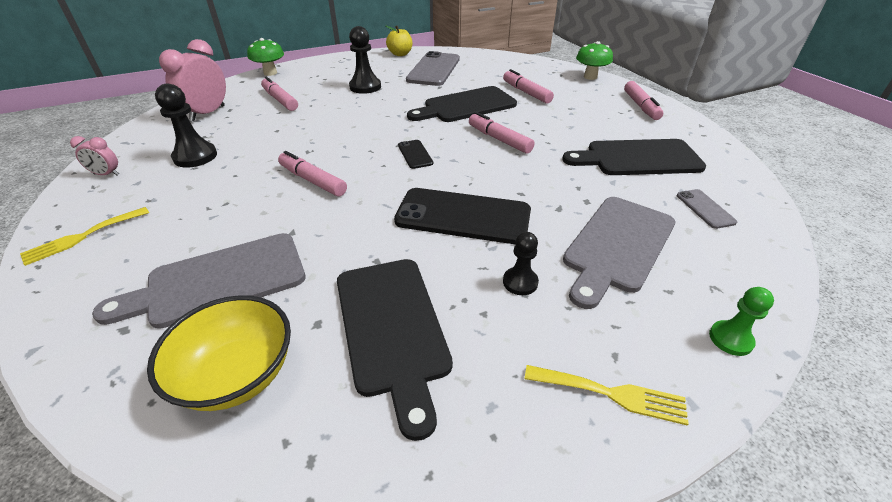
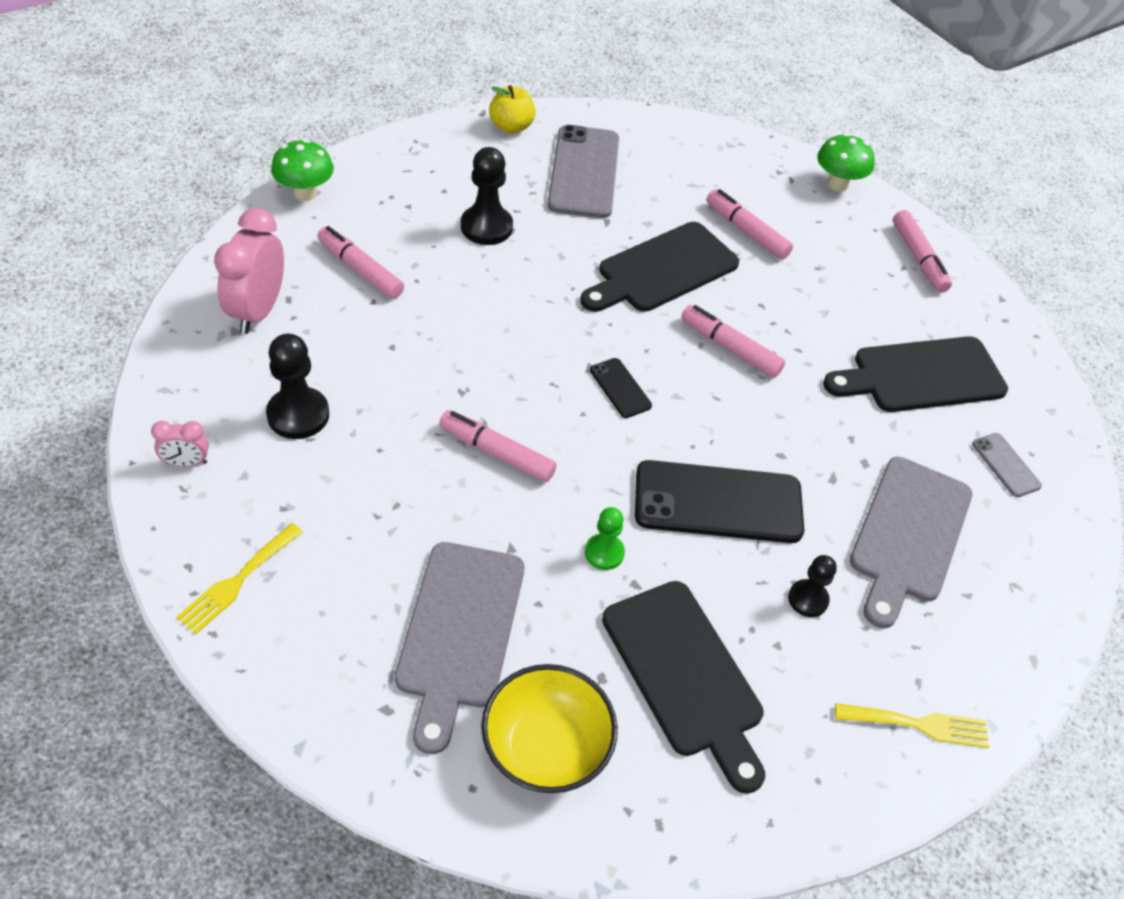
camera: 15 degrees left, 10 degrees up
(218, 281) = (458, 632): grey cutting board -> grey cutting board turned 45 degrees counterclockwise
(730, 339) = (1028, 650): green pawn -> green pawn (604, 553)

